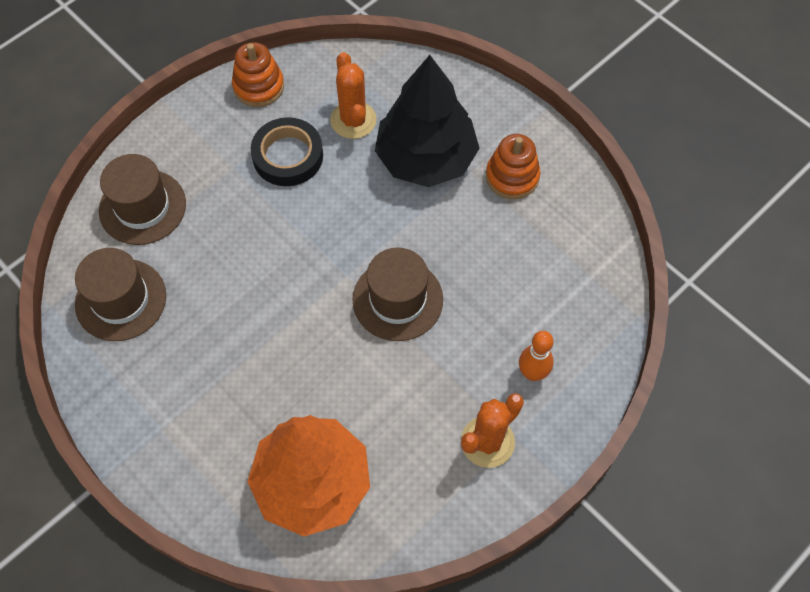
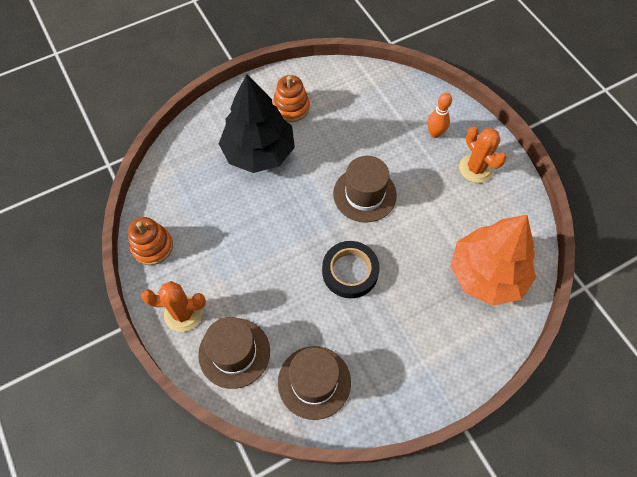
camera: 75 degrees left, 0 degrees up
(288, 156) = (224, 238): black tape -> black tape (350, 271)
(353, 120) = (209, 189): orange cactus -> orange cactus (183, 313)

